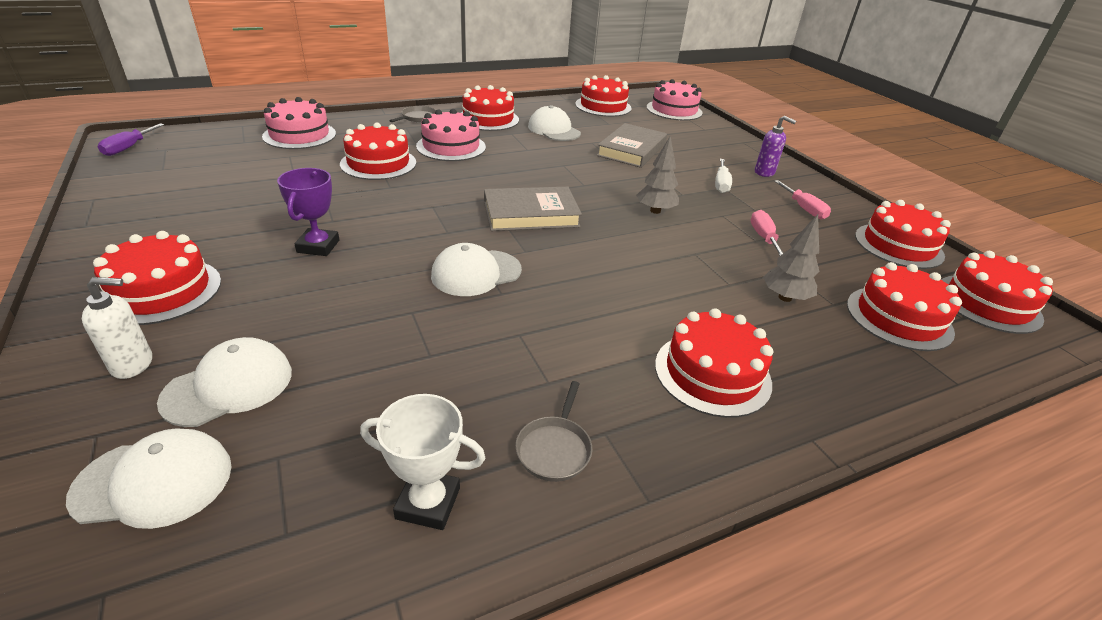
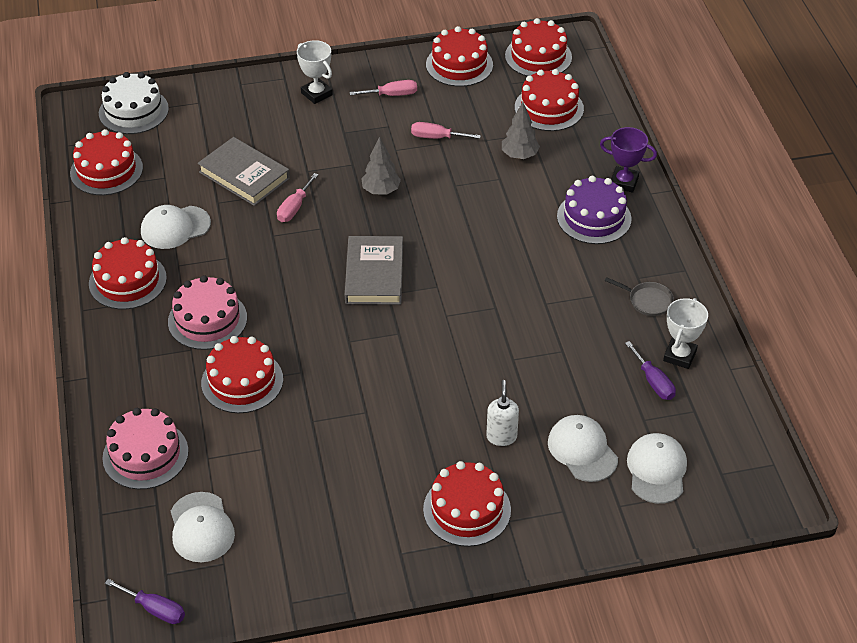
camera: 75 degrees left, 10 degrees up
(133, 364) = (555, 504): white soap dispenser -> white soap dispenser (501, 437)
(318, 246) = (411, 418): purple trophy -> purple trophy (624, 182)
(364, 466) = (653, 382): none -> purple screwdriver
(417, 118) = (109, 346): grey pan -> none
(476, 273) = (466, 319): white cap -> white cap (201, 527)
(604, 172) = (294, 208): none -> pink screwdriver
(674, 110) = (133, 111): pink cake -> white cake
(712, 373) = (594, 218): red cake -> purple cake
(721, 184) = (336, 132): white screwdriver -> none
(764, 172) = (316, 94): purple soap dispenser -> white trophy

